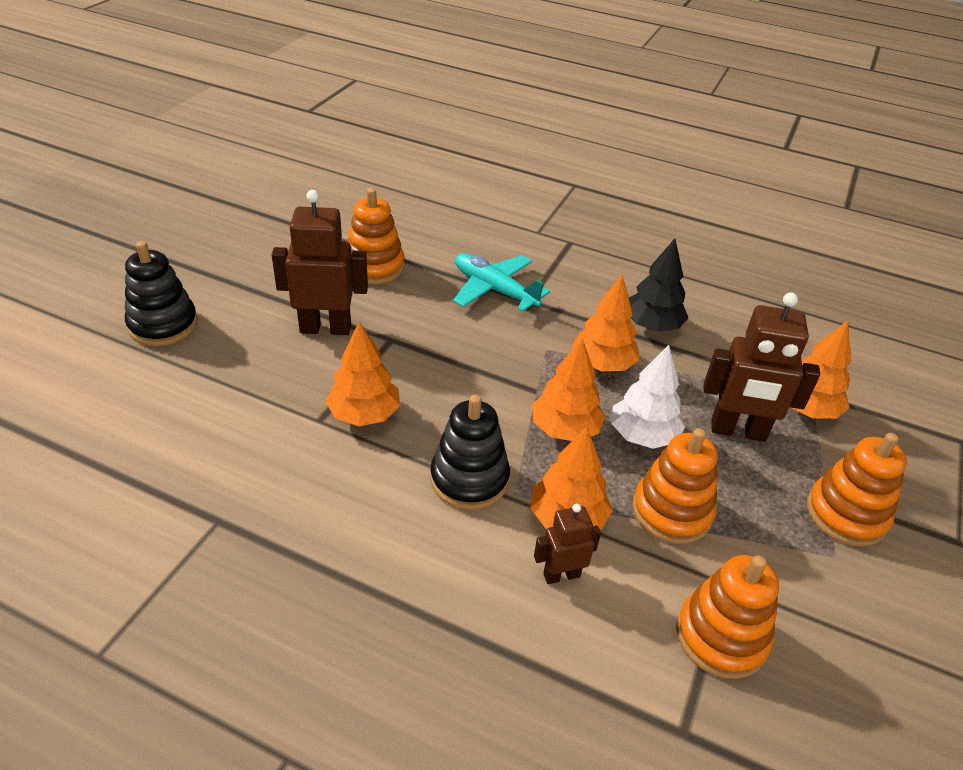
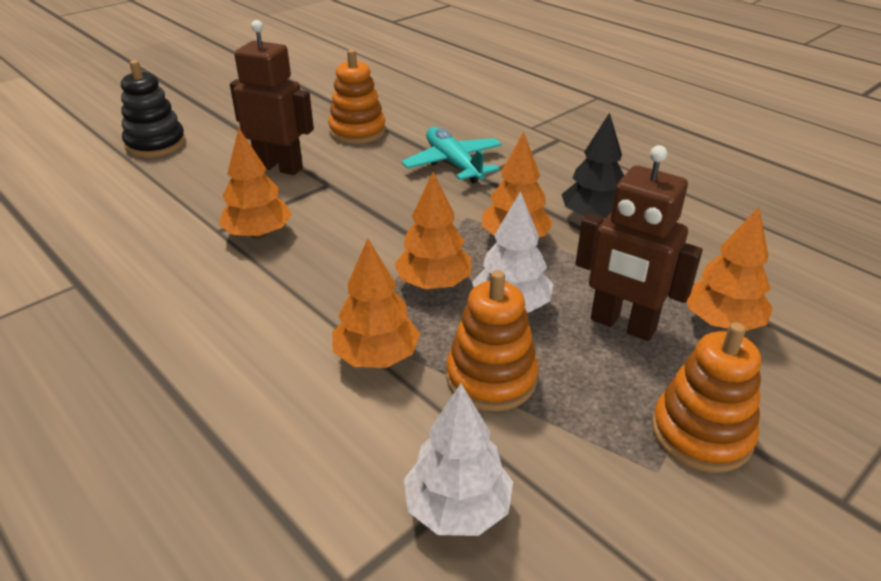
camera: 25 degrees right, 5 degrees down
(469, 479) = (309, 303): black stacking toy -> none
(561, 575) = (332, 403): brown robot -> none
(721, 636) = (458, 508): orange stacking toy -> white tree

